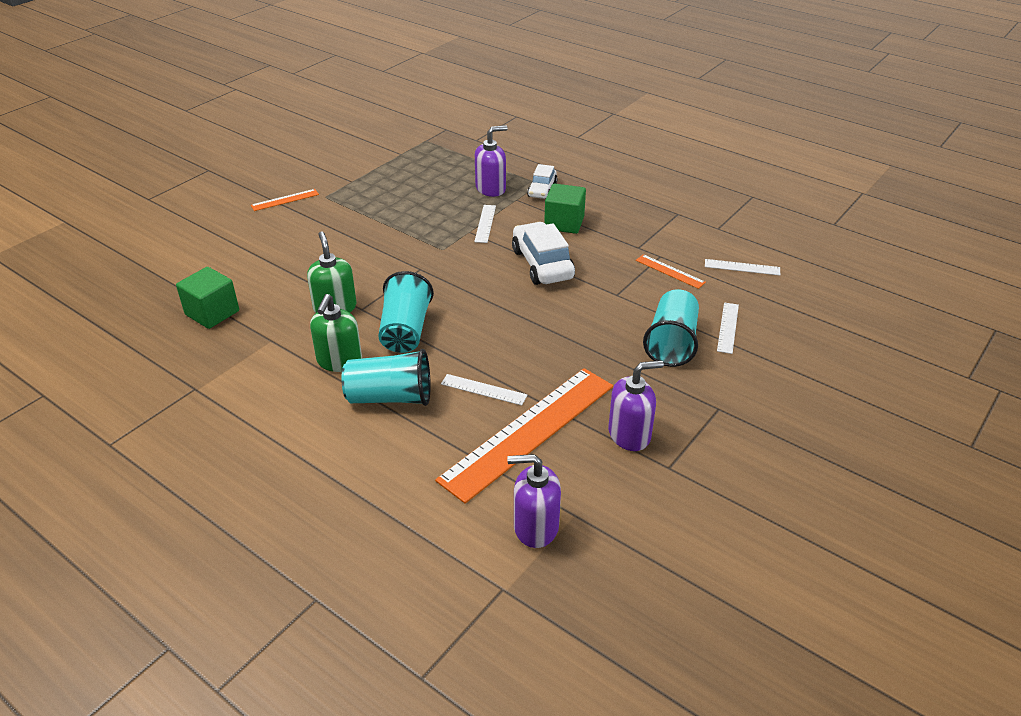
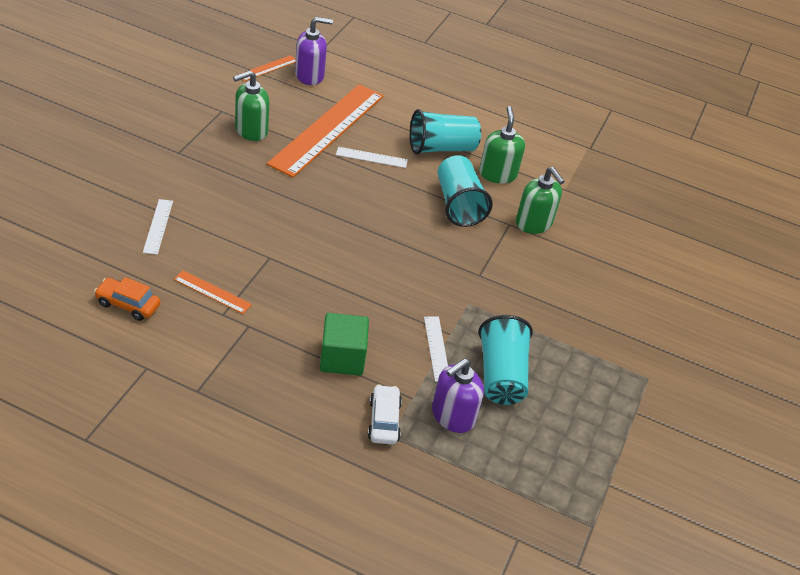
camera: 160 degrees right, 5 degrees up
(212, 313) = (635, 211): green cube -> none
(285, 200) = (689, 367): orange ruler -> orange ruler (268, 68)
(542, 264) = (354, 291): white car -> none
(629, 434) = (251, 130): purple soap dispenser -> green soap dispenser
(671, 343) = (215, 207): turquoise cup -> turquoise cup (501, 375)
(742, 267) = (128, 304): white ruler -> orange car

